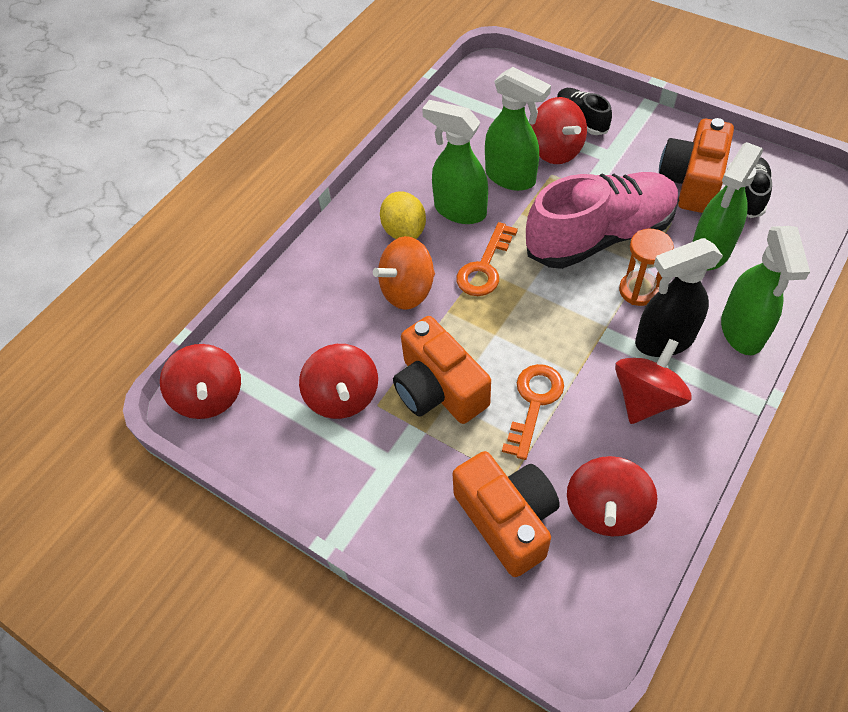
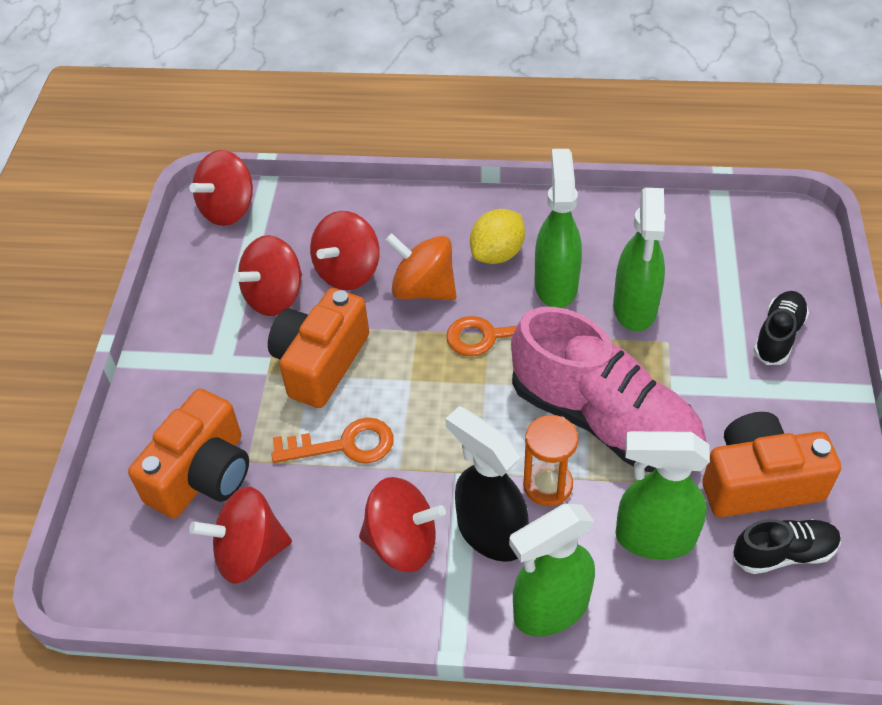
camera: 60 degrees right, 5 degrees down
(555, 150) = (708, 331): red spinning top -> red spinning top (348, 272)

